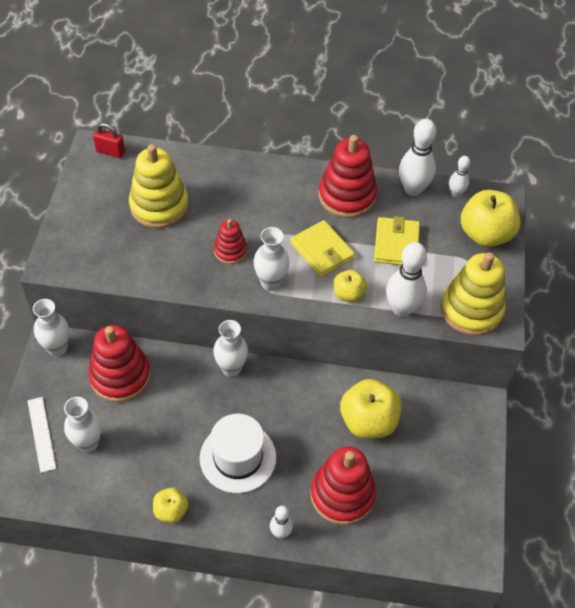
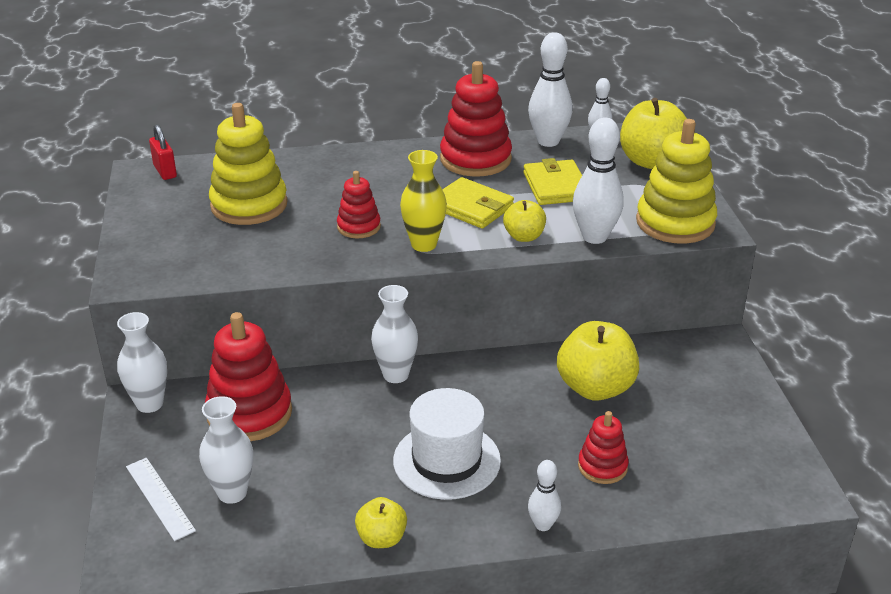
camera: 15 degrees left, 20 degrees down
(110, 152) = (165, 171): red padlock -> red padlock turned 60 degrees clockwise
(271, 283) = (424, 244): white vase -> yellow vase
(342, 494) = (602, 466): red stacking toy -> red stacking toy, size x0.55

